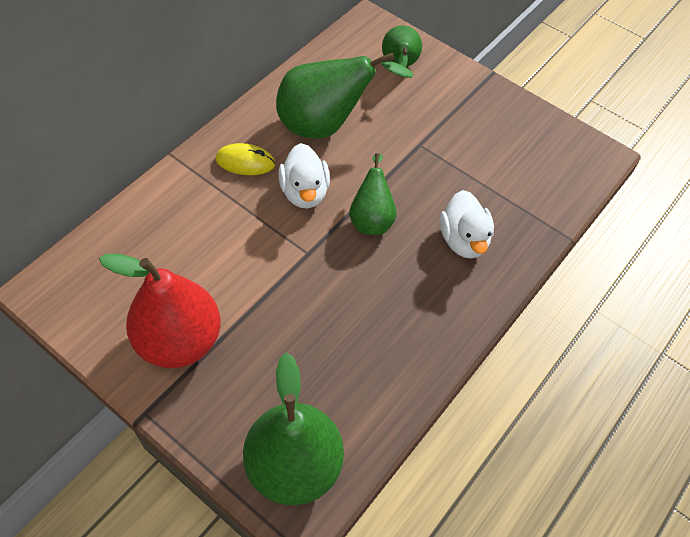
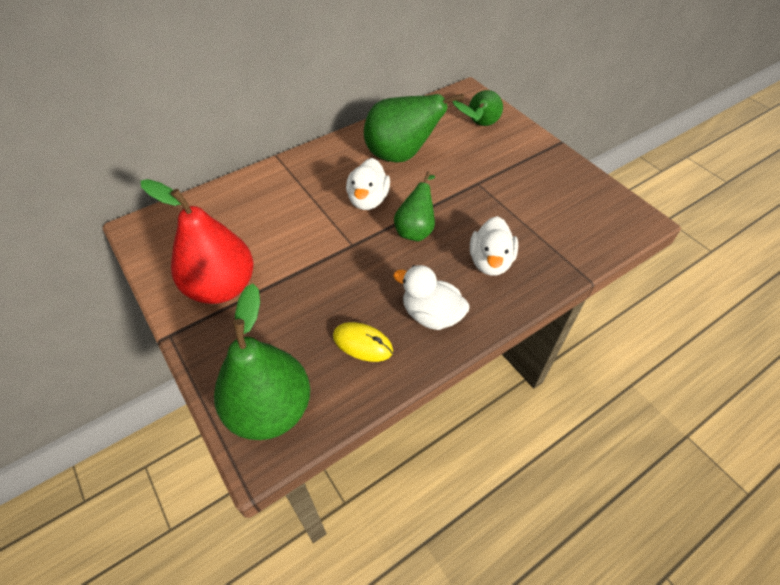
camera: 20 degrees right, 5 degrees down
(245, 162) = (330, 170): yellow mouse -> yellow mouse (362, 343)
(423, 317) = (431, 315): none -> white duck

